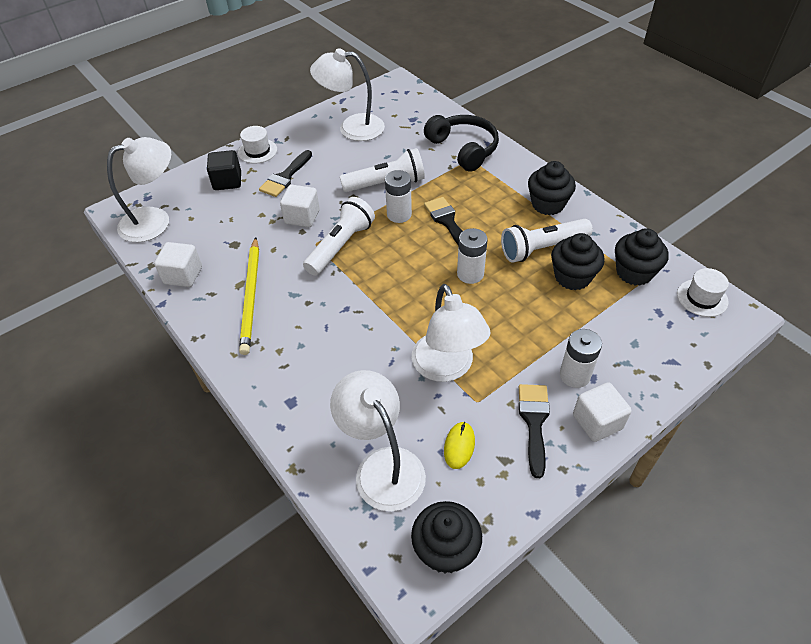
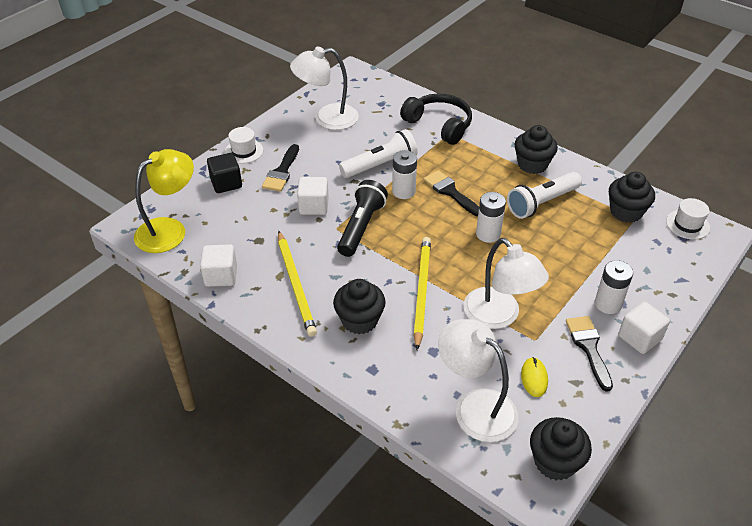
camera: 15 degrees left, 5 degrees down
(155, 220) = (169, 230): white lamp -> yellow lamp
(341, 246) = (361, 227): white flashlight -> black flashlight
(375, 325) = (421, 291): none -> yellow pencil
(572, 277) = (576, 223): black cupcake -> black cupcake (359, 320)

